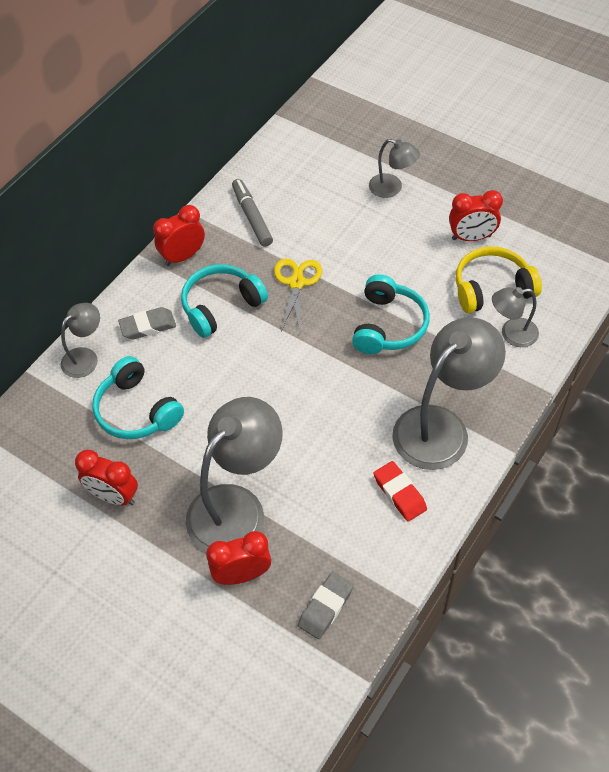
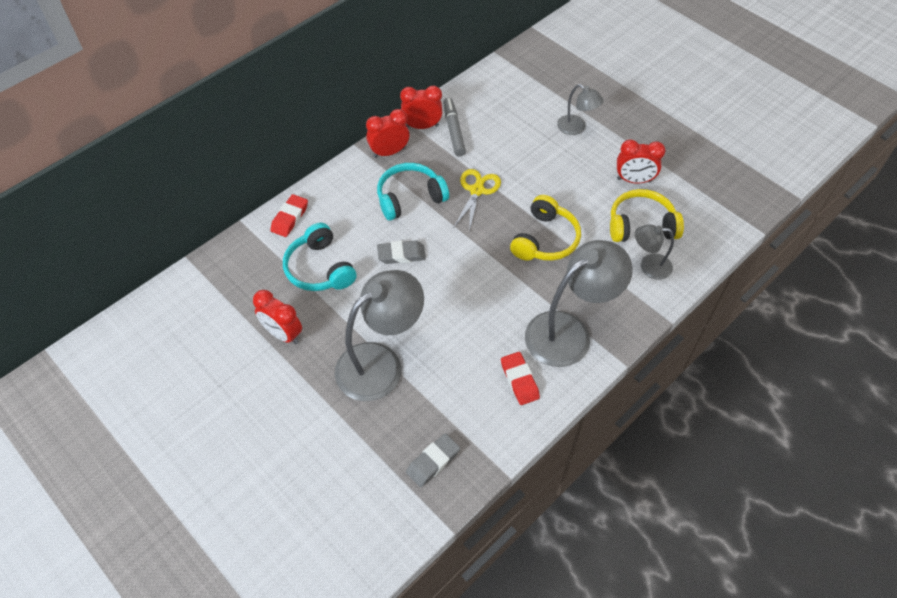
camera: 10 degrees right, 0 degrees up
(85, 357) = (290, 218): grey lamp -> red eraser
(148, 326) = (346, 203): grey eraser -> grey eraser (401, 255)
(242, 574) = (370, 420): red clock -> red clock (422, 126)
(388, 325) = (545, 239): turquoise headphones -> yellow headphones

